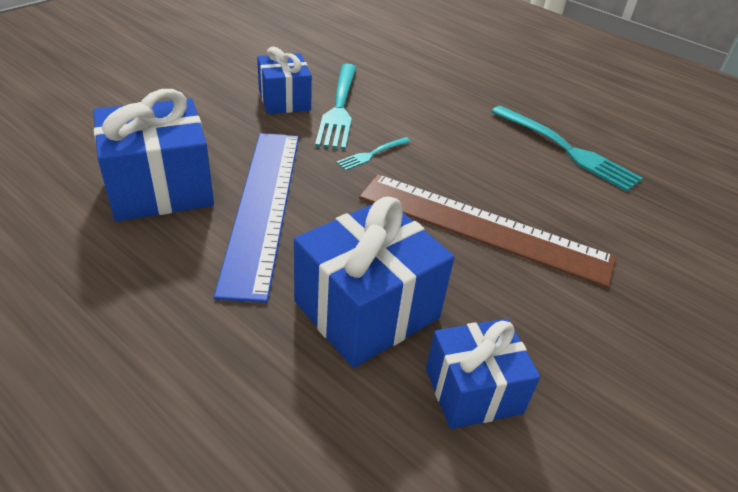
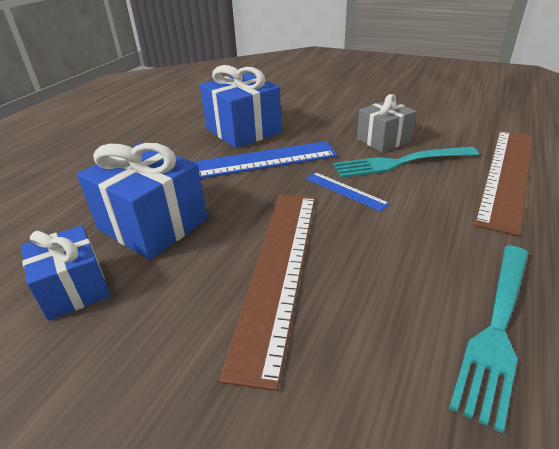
camera: 80 degrees right, 5 degrees down
(284, 100) = (383, 140): blue gift -> grey gift
(372, 154) = (345, 190): turquoise fork -> blue ruler
(394, 71) = (507, 175): none -> brown ruler

